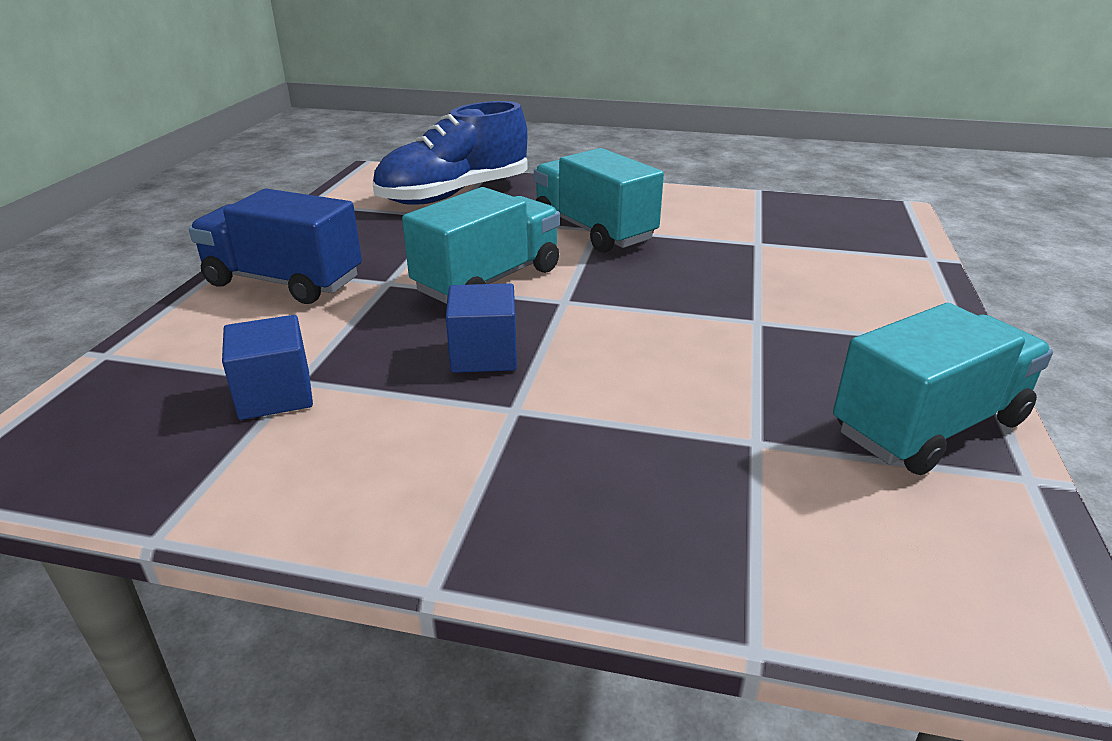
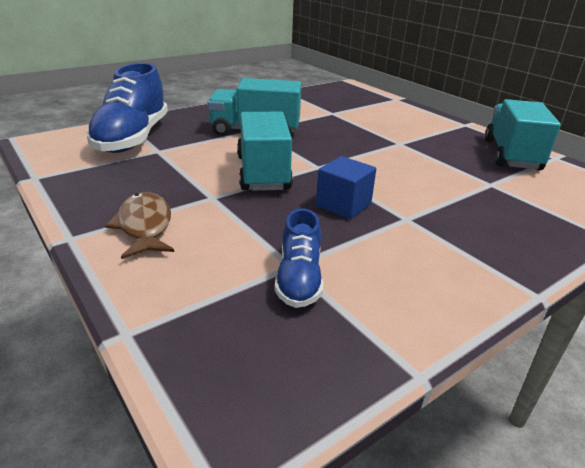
camera: 50 degrees left, 0 degrees up
(275, 395) = (299, 279): blue cube -> blue shoe
(284, 281) = (144, 226): blue truck -> brown fish

